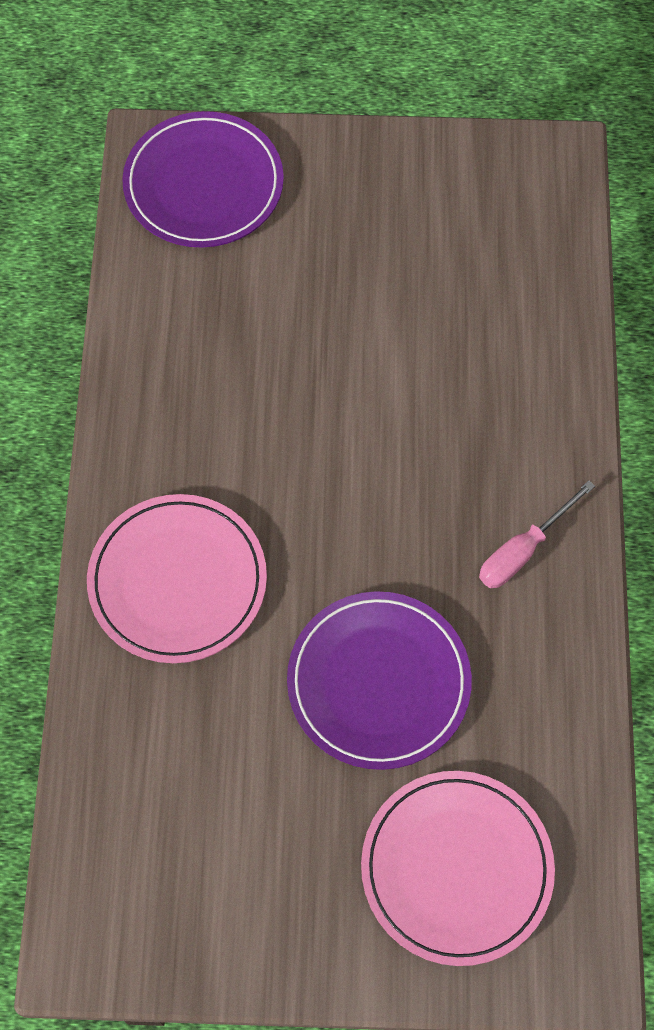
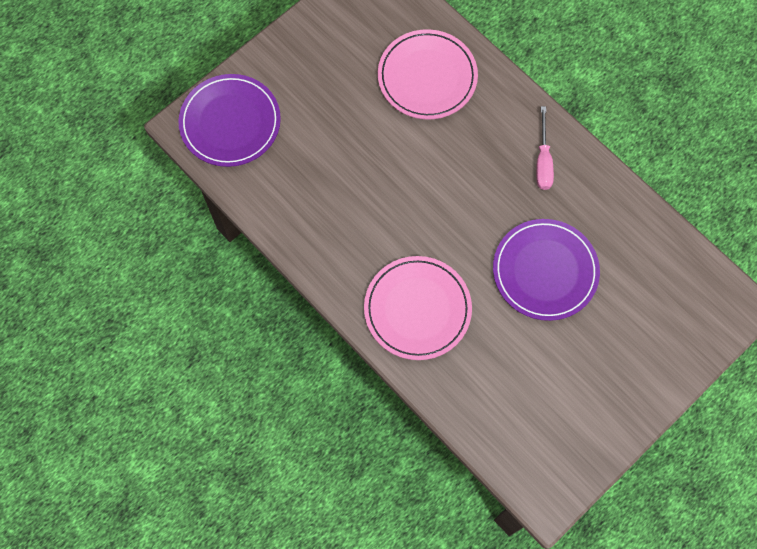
camera: 45 degrees left, 5 degrees up
(456, 868) = (654, 315): pink plate -> pink plate (427, 77)

